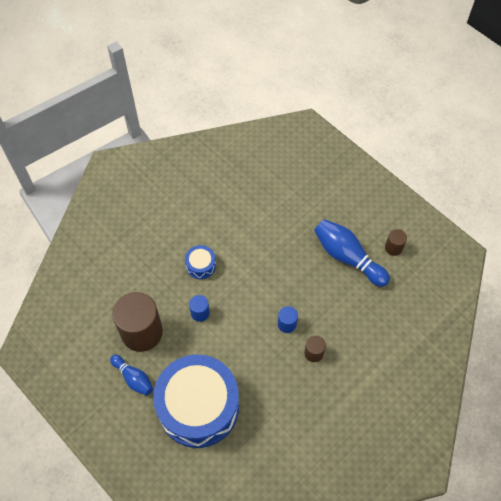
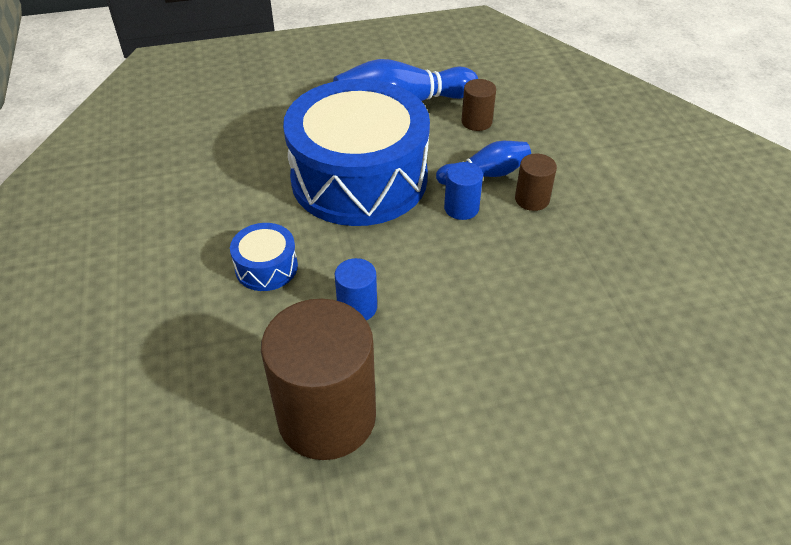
camera: 60 degrees left, 15 degrees down
(133, 378) = (419, 478): blue bowling pin -> blue bowling pin (485, 174)
(198, 407) = (546, 390): blue drum -> blue drum (359, 178)
(393, 248) = (423, 64): brown cylinder -> brown cylinder (476, 122)

